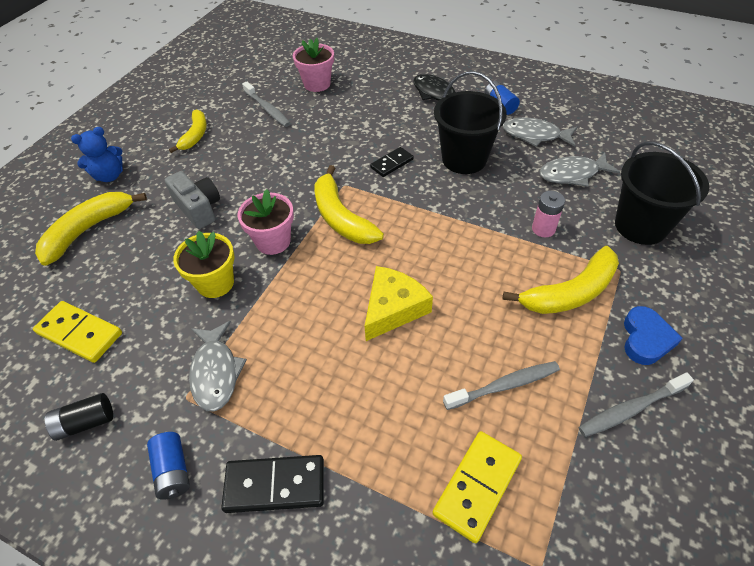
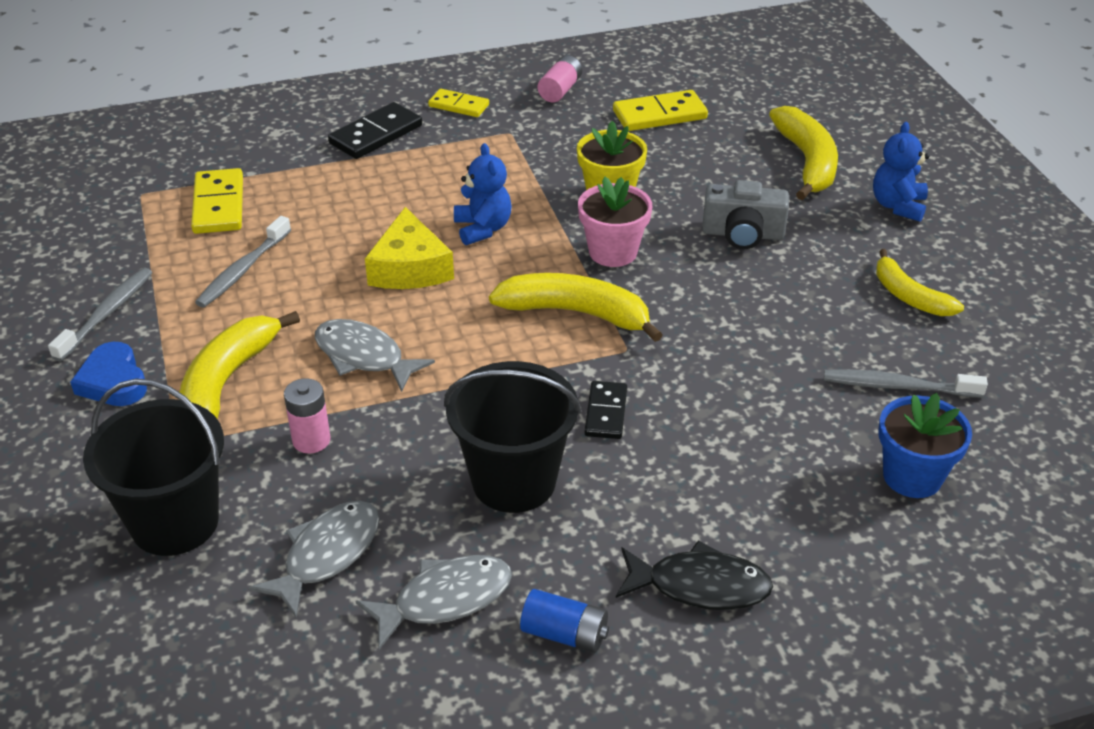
camera: 135 degrees right, 10 degrees down
(85, 422) = (560, 90): black battery -> pink battery
(173, 471) = (458, 106): blue battery -> yellow domino
(216, 372) = (509, 153): grey fish -> grey fish (364, 356)
(317, 84) = (912, 476): pink flower pot -> blue flower pot
(317, 310) = (482, 229): none -> blue teddy bear

